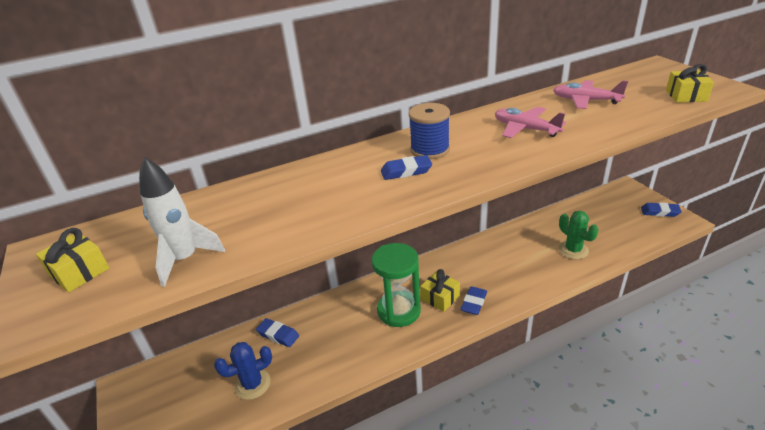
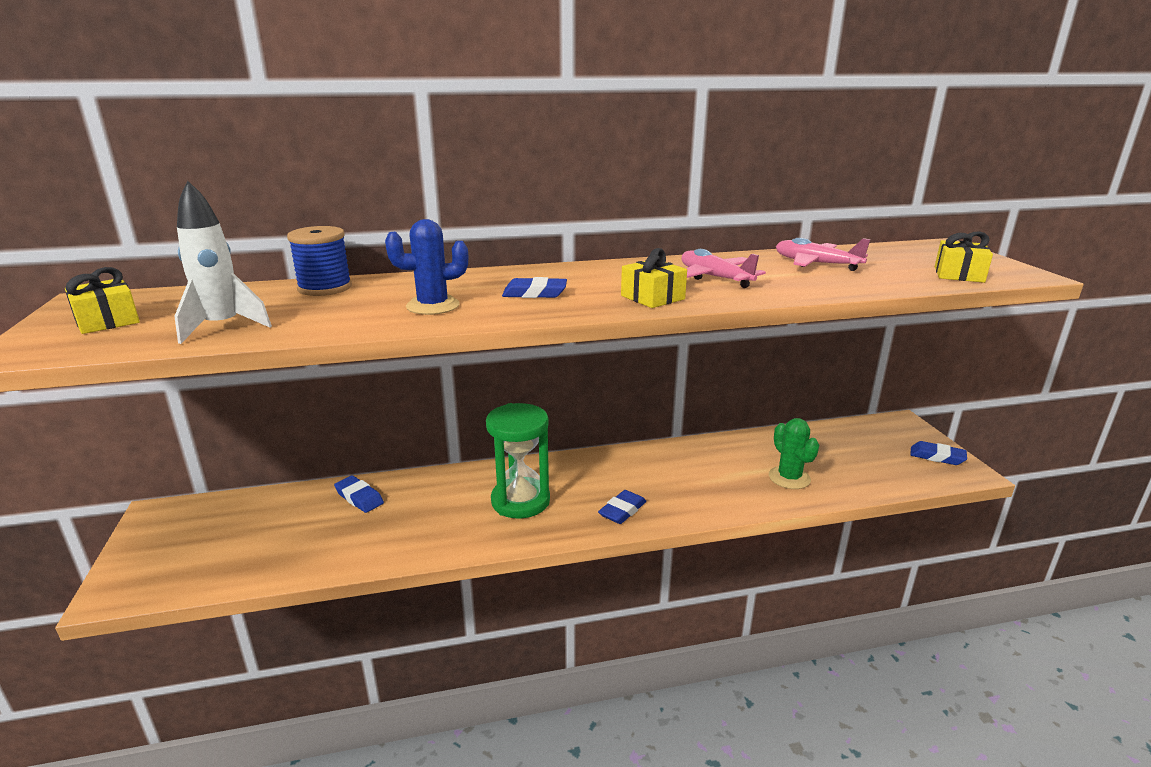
camera: 10 degrees right, 10 degrees down
(252, 384) = (300, 541): blue cactus -> blue cactus (433, 306)
(430, 150) = (579, 280): blue spool -> blue spool (325, 288)
(440, 297) = (581, 497): yellow gift -> yellow gift (652, 297)

